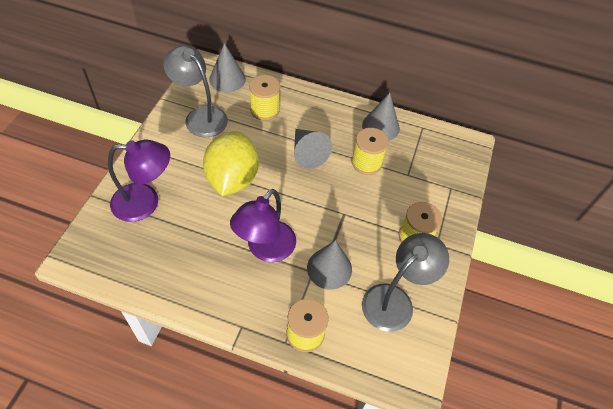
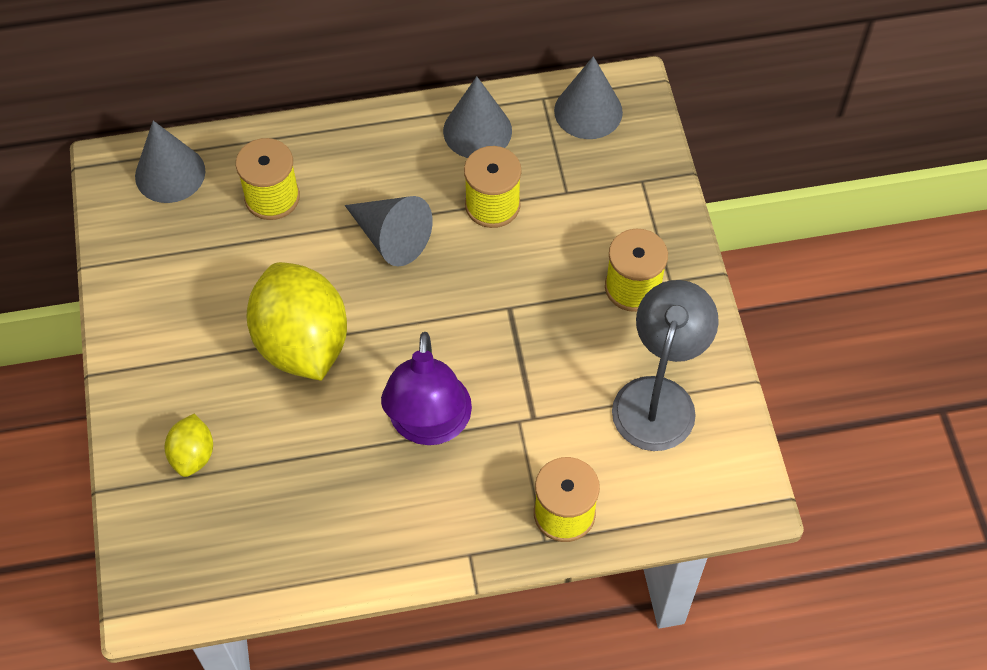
camera: 25 degrees left, 5 degrees up
(145, 202) = (193, 455): purple lamp -> yellow lemon
(200, 116) = (173, 265): grey lamp -> none
(329, 268) = (539, 402): grey cone -> grey cone (588, 111)

